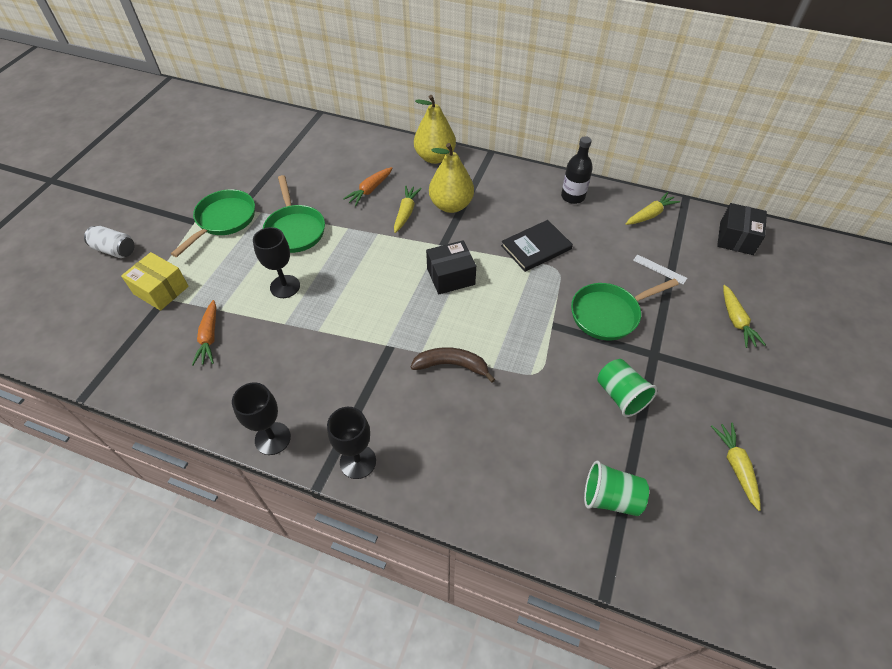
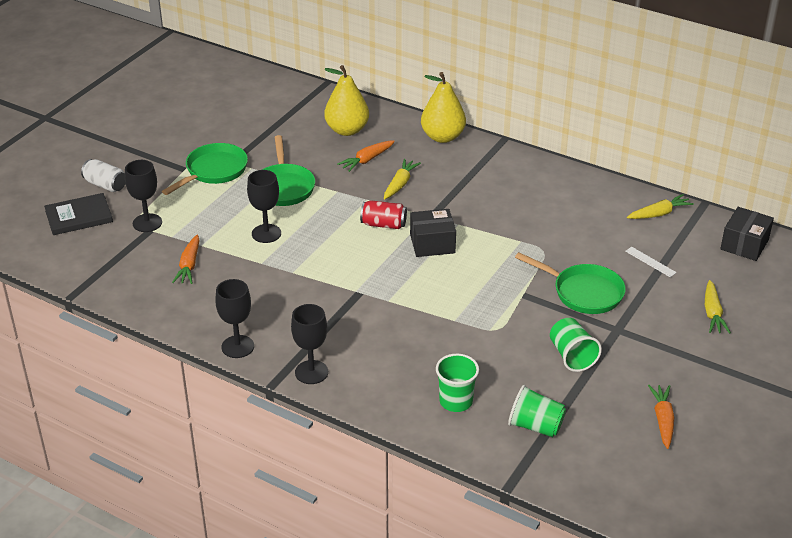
camera: 10 degrees right, 15 degrees down
(161, 290) = (147, 223): yellow box -> black goblet
(399, 260) = (383, 224): none -> red can
(451, 205) = (448, 183): yellow pear -> yellow pear (347, 130)
(451, 365) = (415, 314): brown banana -> none
(519, 477) = (456, 401): none -> green cup
(536, 247) = (527, 229): black book -> black book (79, 216)
(573, 196) = (581, 188): black bottle -> none
(609, 314) = (583, 292): green pan -> green pan turned 135 degrees counterclockwise
(736, 466) = (662, 420): yellow carrot -> orange carrot

